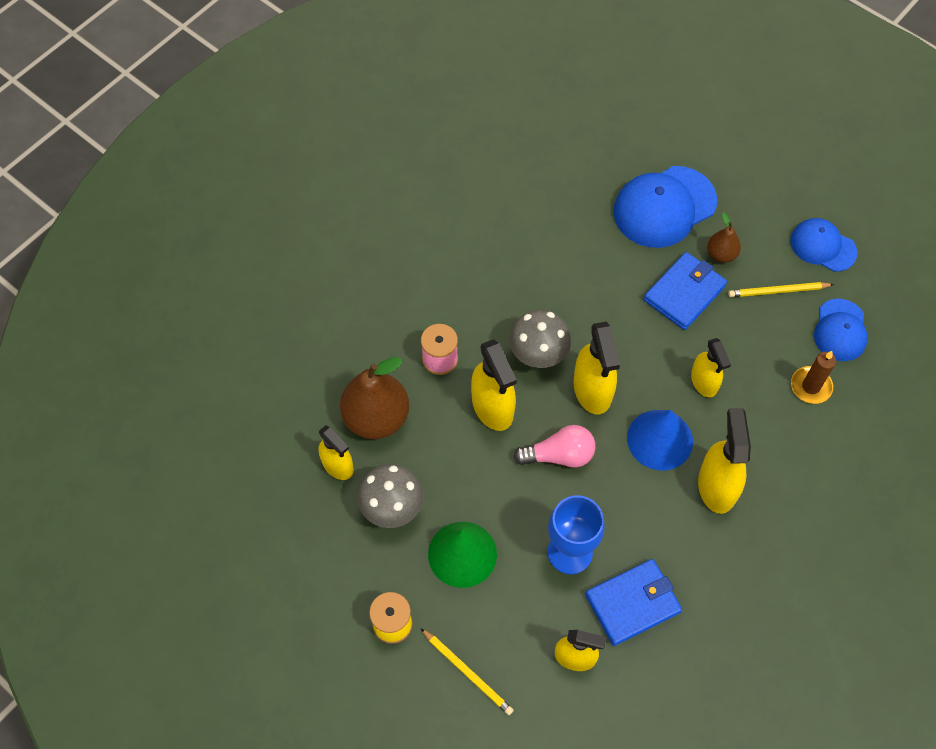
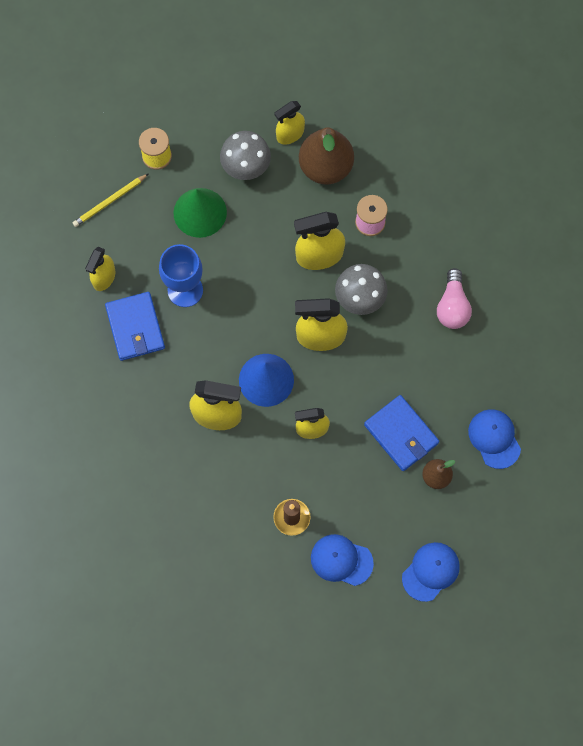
camera: 100 degrees right, 10 degrees up
(559, 455) = (267, 298): pink light bulb -> pink light bulb (452, 306)
(664, 207) = (494, 438): blue cap -> blue cap, size x0.61
(778, 291) = (390, 517): yellow pencil -> none

